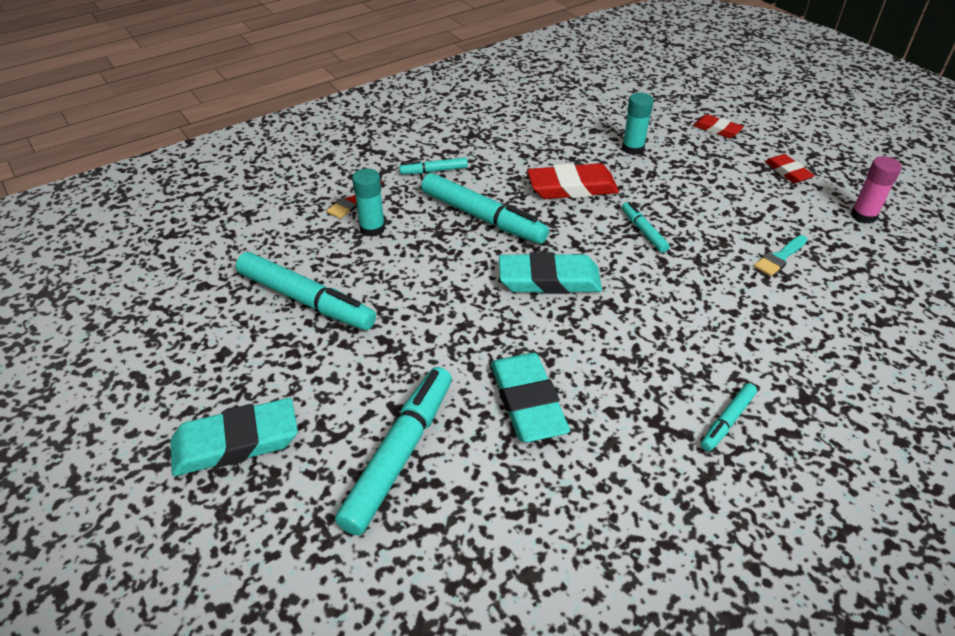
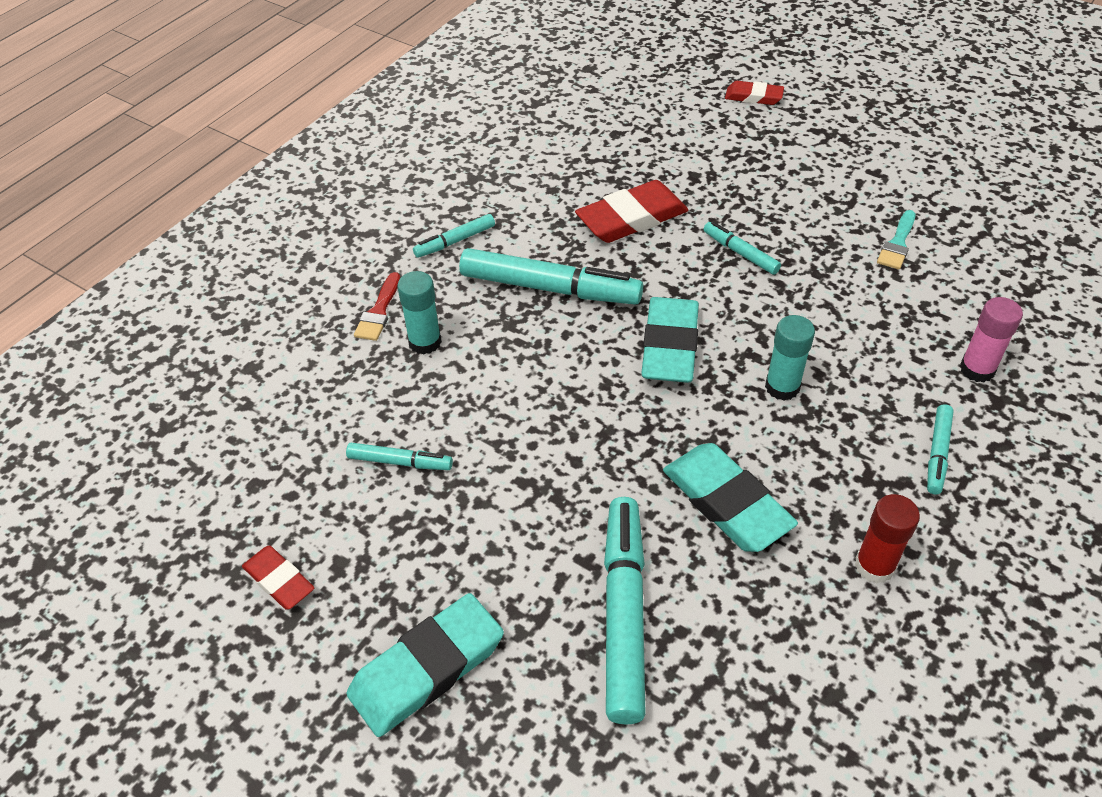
camera: 20 degrees left, 5 degrees up
(306, 300) = (399, 462): turquoise marker -> turquoise marker, size x0.50
(549, 280) = (670, 346): turquoise eraser -> turquoise eraser turned 60 degrees counterclockwise
(622, 488) = (874, 566): none -> red glue stick
(633, 148) = (673, 147): turquoise glue stick -> turquoise glue stick (782, 387)
(788, 172) = (855, 133): red eraser -> red eraser (279, 580)
(863, 216) = (956, 167): pink glue stick -> pink glue stick (977, 369)

